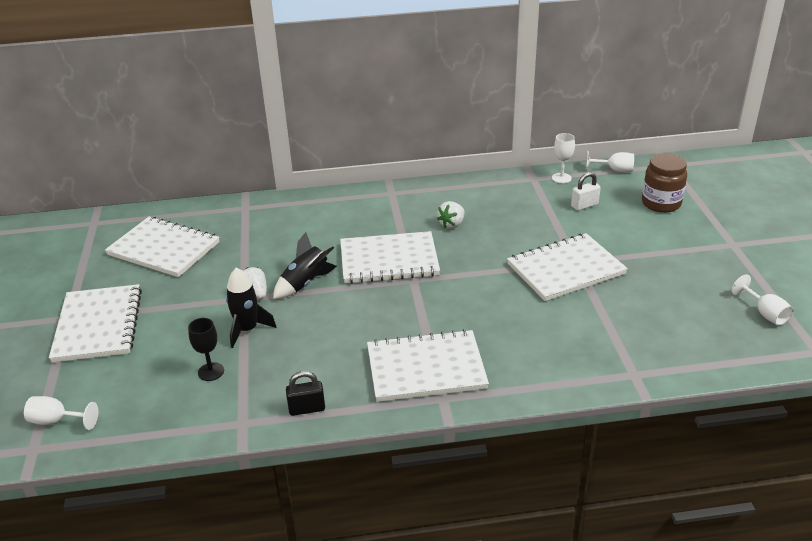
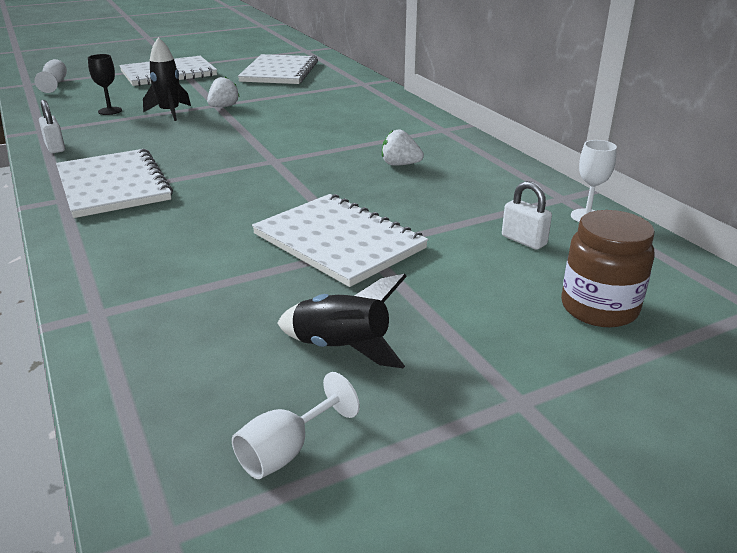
camera: 70 degrees right, 5 degrees down
(305, 283) = (247, 120): black rocket -> black rocket (341, 348)
(307, 409) = (55, 147): black padlock -> white padlock
(389, 260) = (305, 145): white notebook -> none
(614, 170) = (665, 256): white goblet -> none

